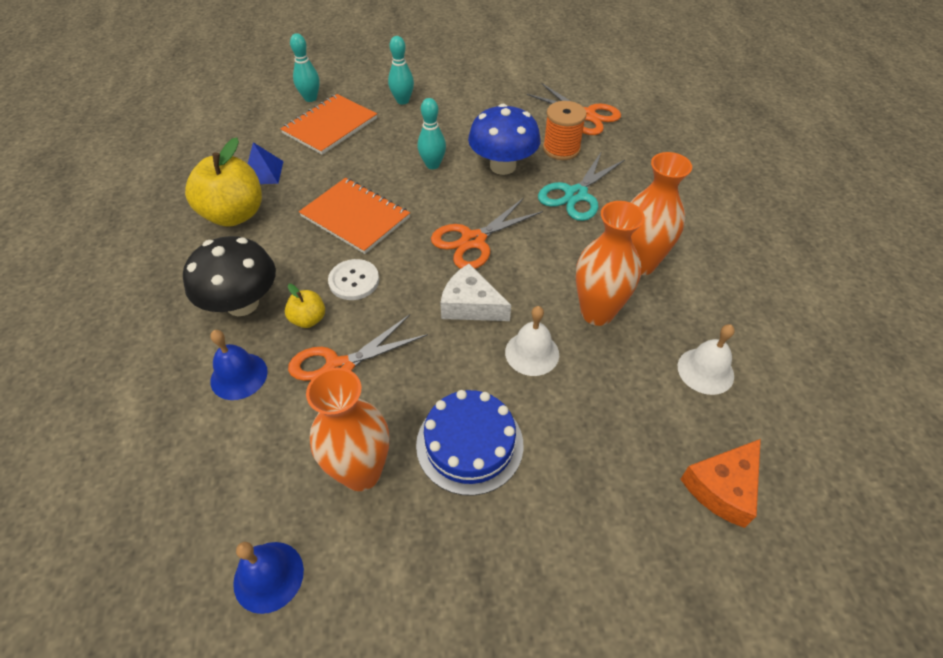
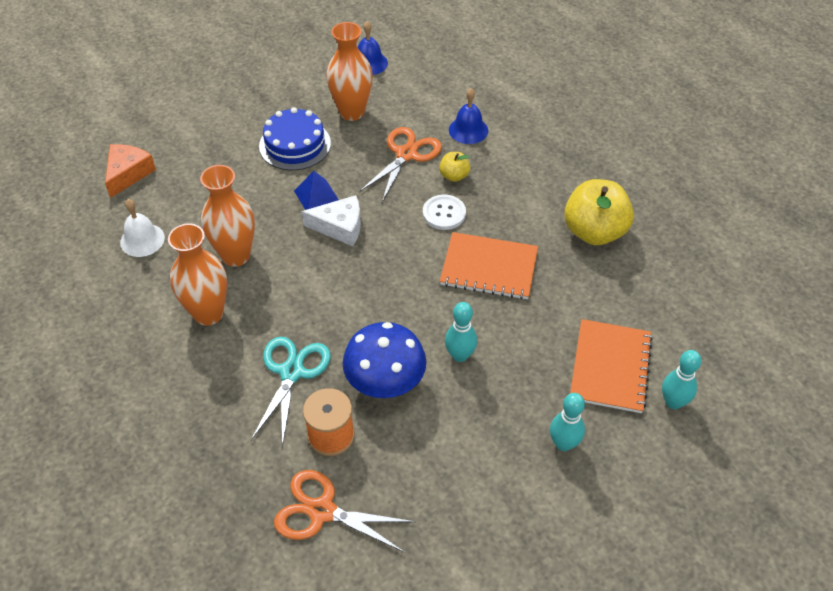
camera: 155 degrees right, 0 degrees up
(242, 303) = (511, 169): black mushroom -> none
(263, 172) = (616, 281): blue pyramid -> blue pyramid (316, 196)
(473, 240) = (368, 283): orange scissors -> none
(532, 353) = (277, 209): white bell -> none

